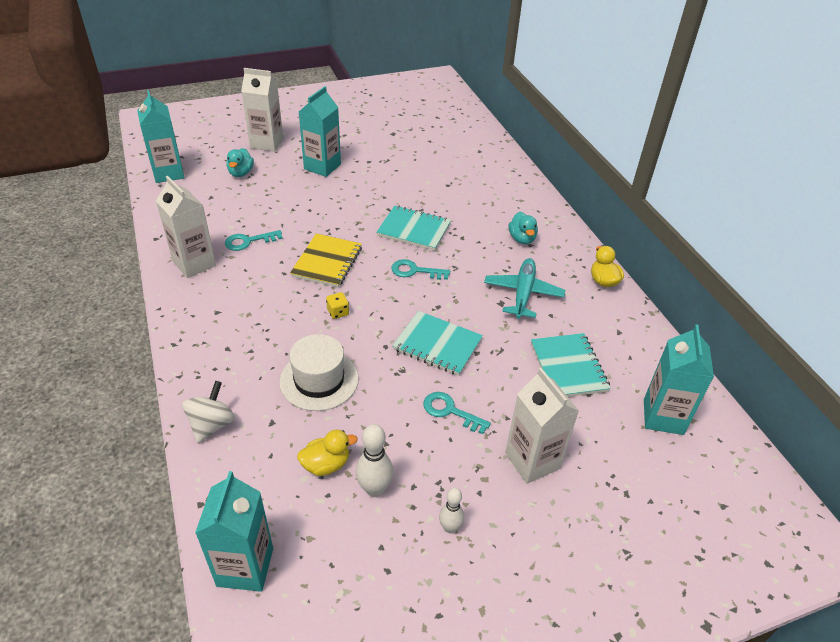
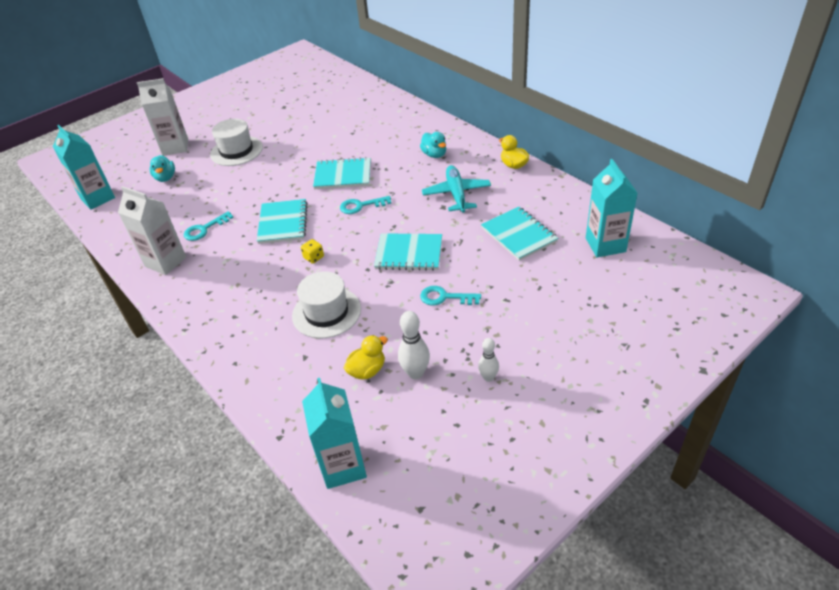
camera: 15 degrees left, 0 degrees up
(212, 425) = (254, 377): white spinning top -> none
(322, 167) = (236, 151): turquoise carton -> white hat
(327, 262) = (283, 223): yellow notebook -> turquoise notebook
(532, 461) = (525, 309): white carton -> none

